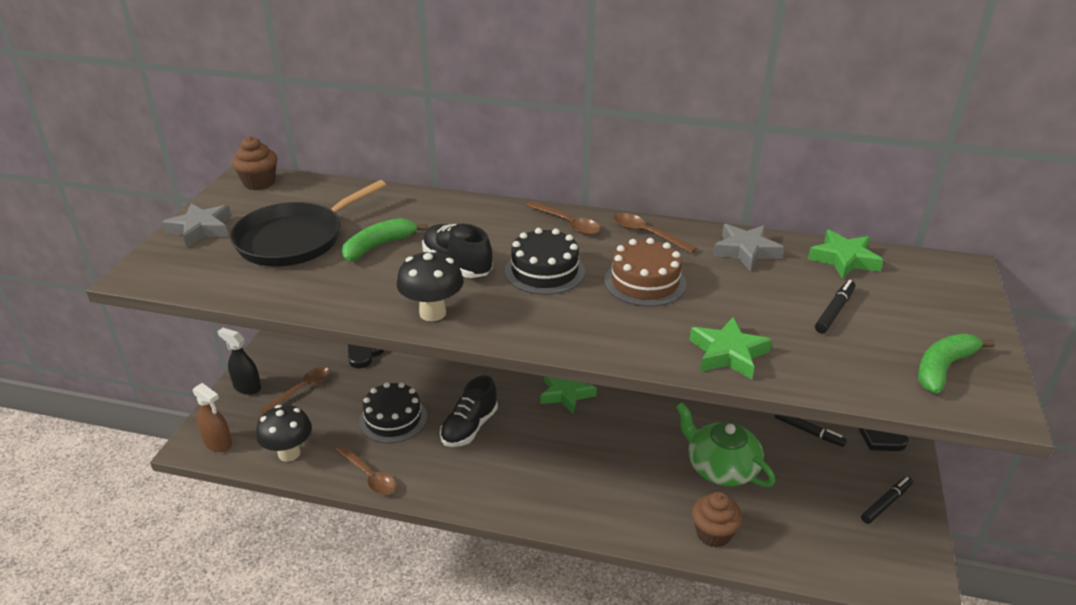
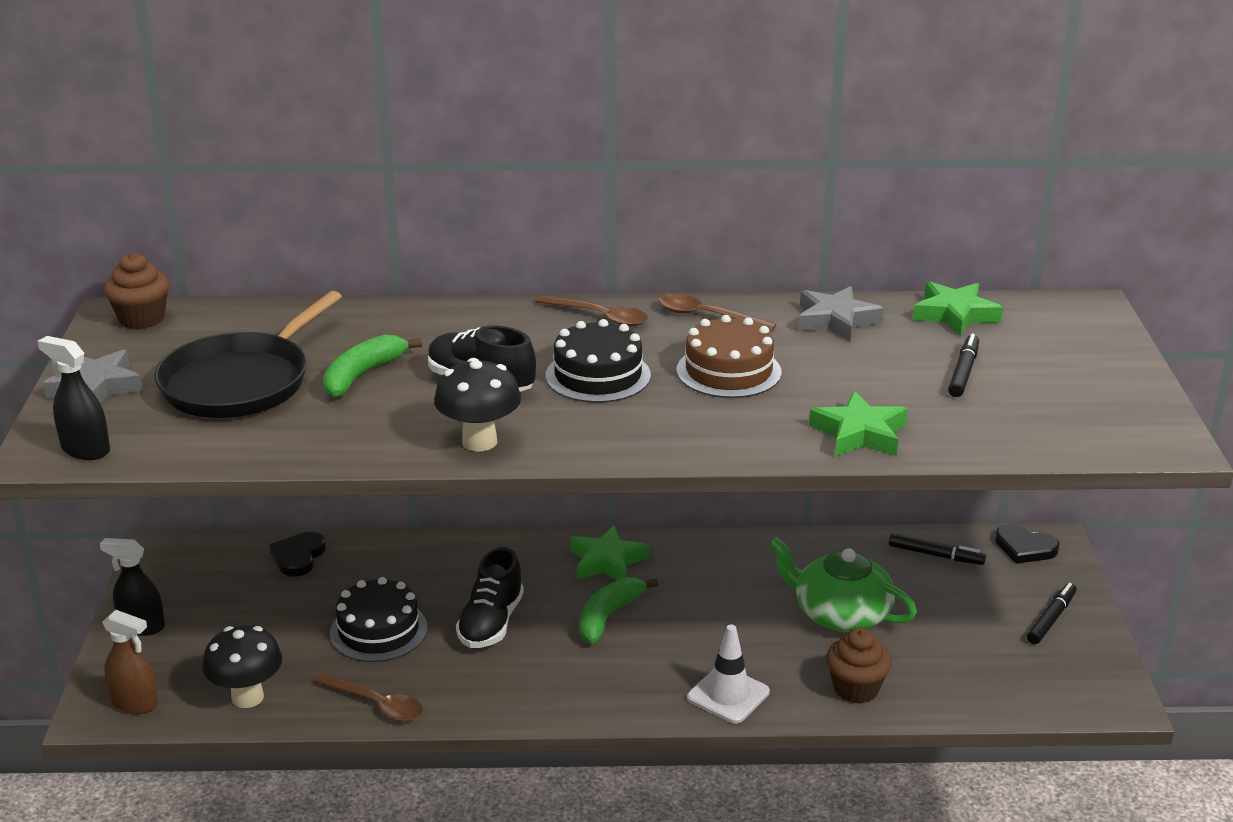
camera: 15 degrees left, 5 degrees down
(165, 276) = (85, 449): none -> black spray bottle
(301, 390) = (226, 617): brown spoon -> none
(615, 519) = (728, 695): none -> white traffic cone
(943, 368) = (1101, 413): green banana -> green banana (608, 616)

